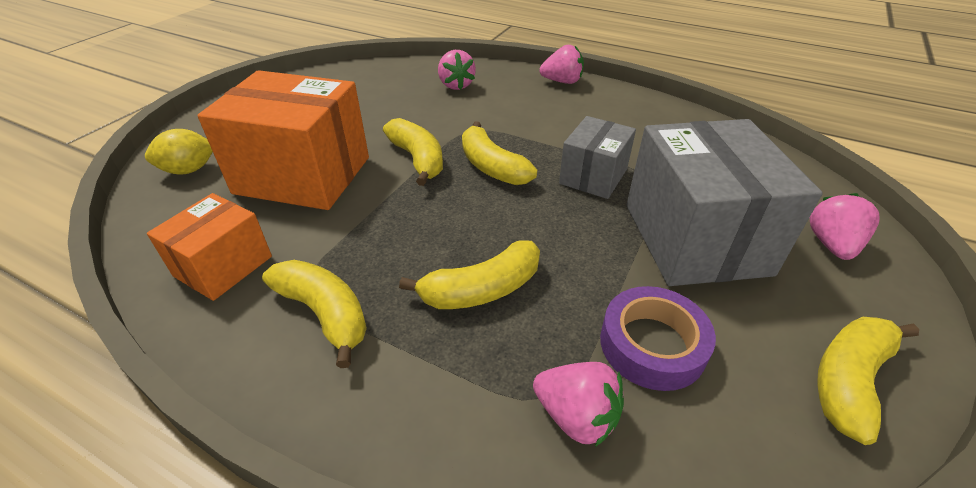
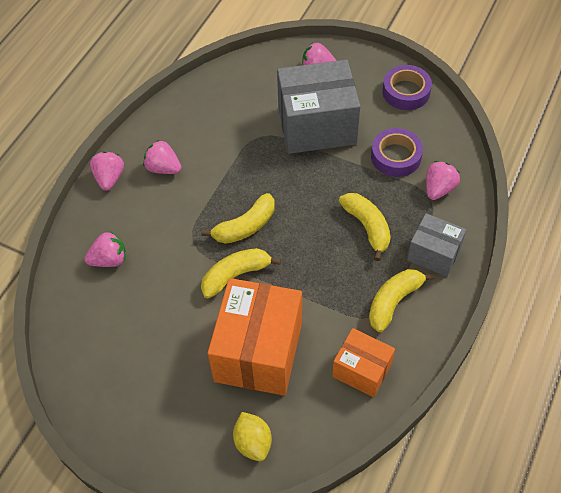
camera: 90 degrees left, 15 degrees up
(581, 110) = (163, 168): none -> pink strawberry
(593, 176) = (256, 168): grey box -> grey box (433, 254)
(849, 380) = (406, 92): yellow banana -> purple tape

